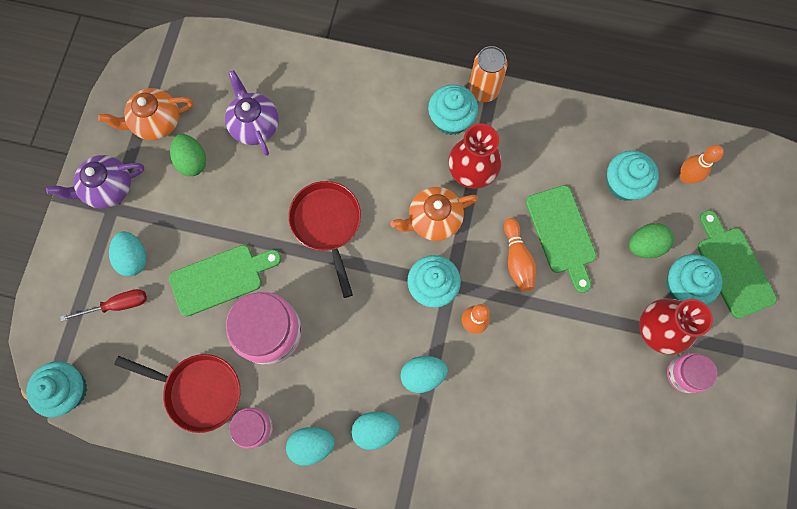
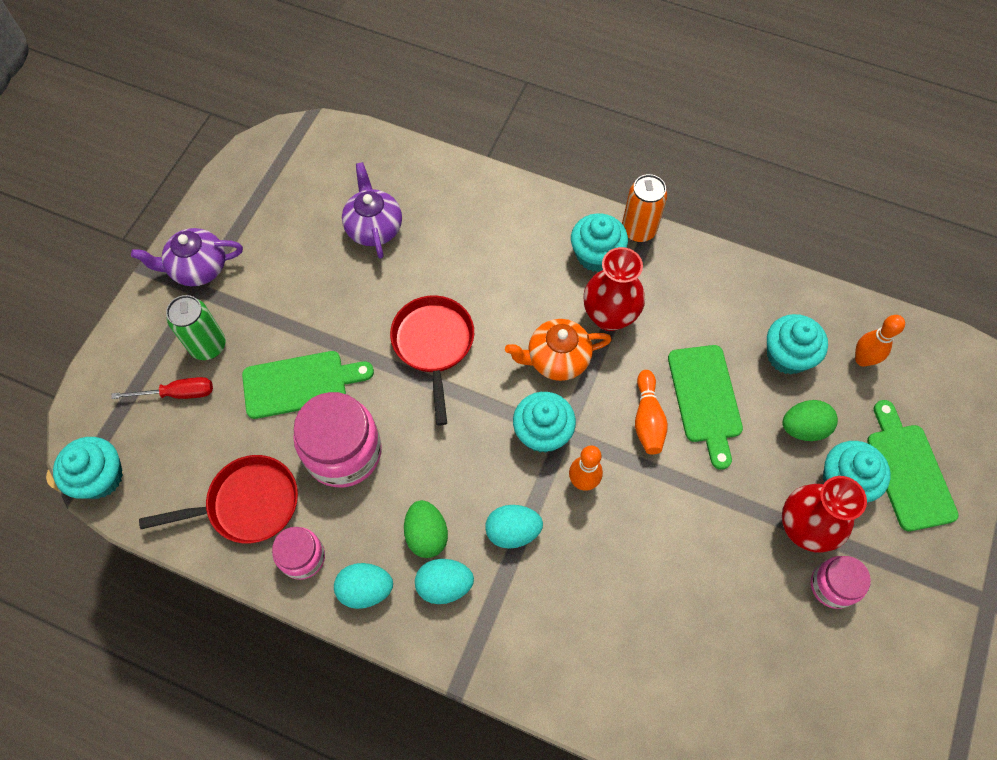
camera: 10 degrees right, 10 degrees down
(133, 258) = (208, 346): turquoise egg -> green can
(156, 122) = (266, 208): orange teapot -> none
(192, 161) = (297, 254): green egg -> green egg (426, 534)
(199, 391) = (247, 504): red pan -> red pan turned 45 degrees counterclockwise

